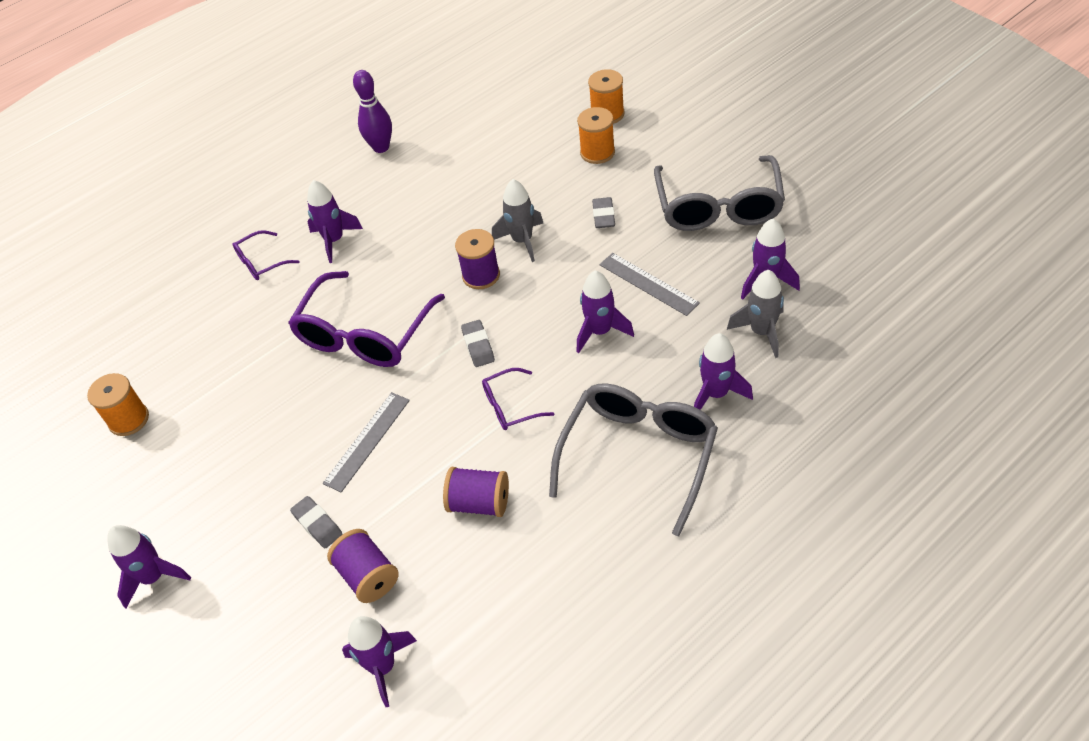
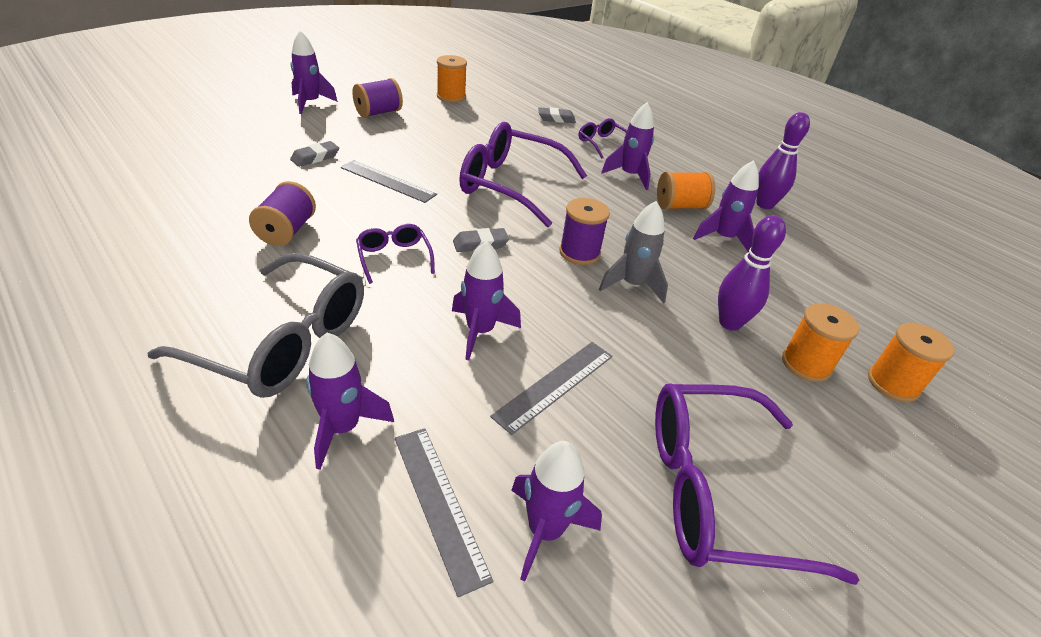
camera: 80 degrees right, 10 degrees down
(368, 576) = (250, 175): purple spool -> purple spool (378, 113)
(383, 667) = (161, 178): purple rocket -> purple rocket (723, 238)
(391, 205) = (680, 206): none -> orange spool
(560, 187) = (730, 323): none -> purple bowling pin
(603, 216) = (681, 356): grey eraser -> grey eraser (556, 119)
(718, 207) = (715, 491): grey glasses -> purple glasses
(761, 332) = (439, 504): grey rocket -> grey ruler

